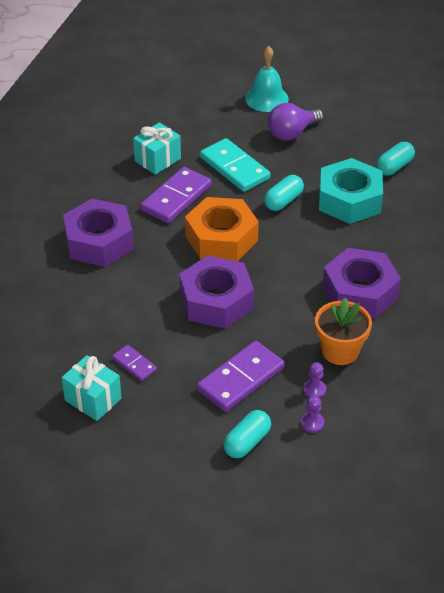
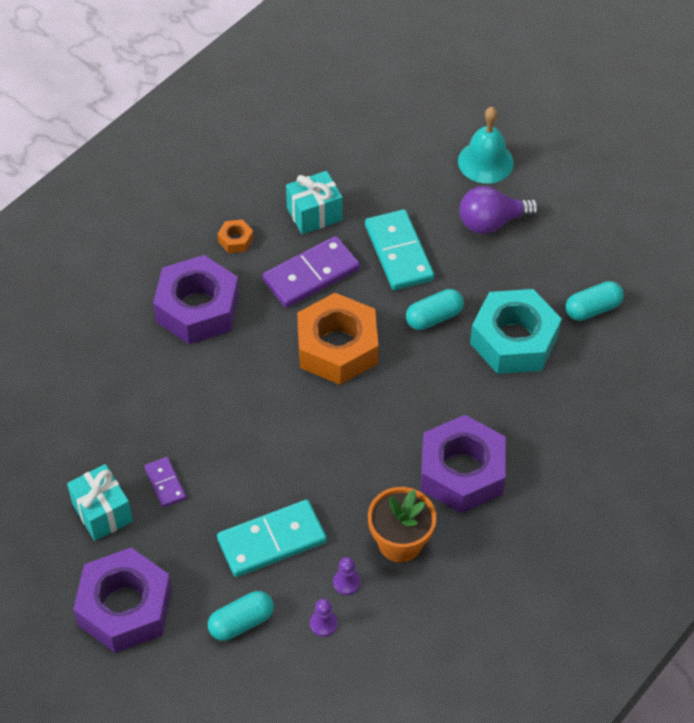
camera: 20 degrees right, 10 degrees up
(106, 190) = (235, 240): none -> orange nut
(216, 301) = (292, 430): purple nut -> purple nut (125, 607)
(241, 379) = (272, 541): purple domino -> turquoise domino

